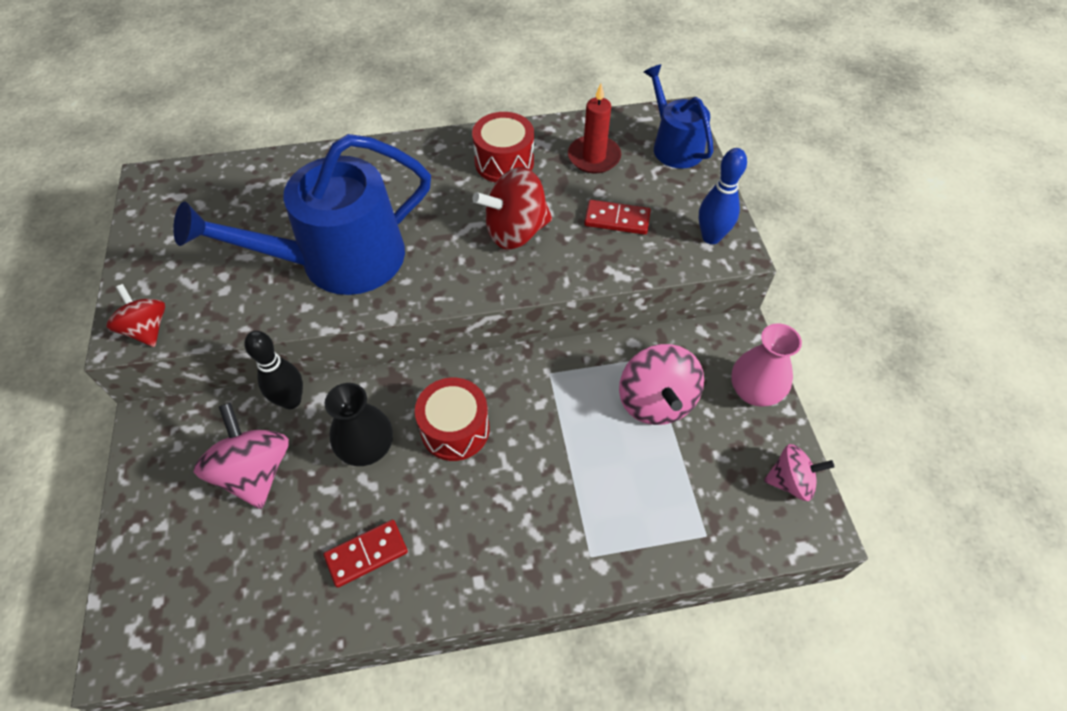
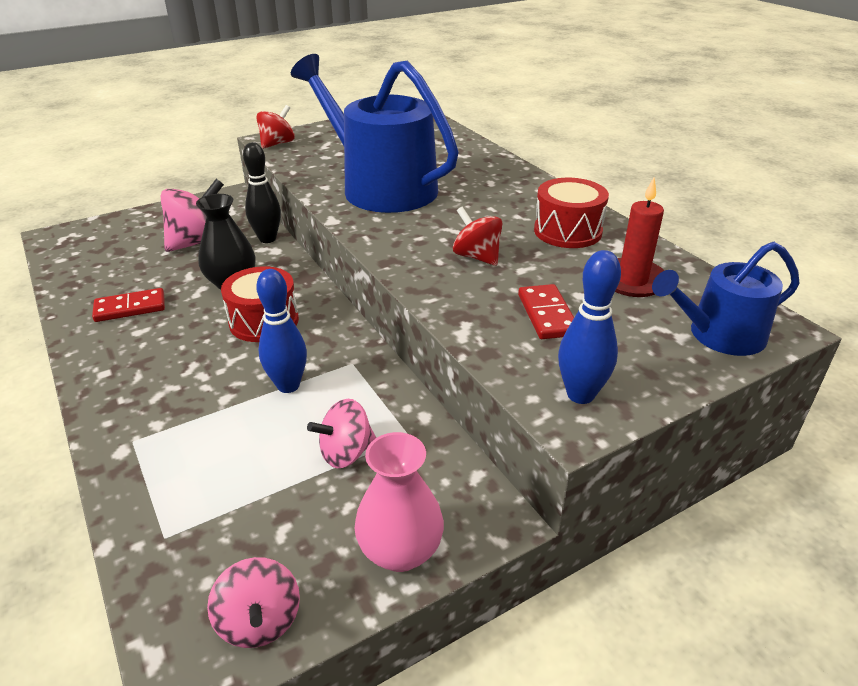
camera: 70 degrees right, 20 degrees down
(366, 554) = (130, 308): red domino -> red domino turned 60 degrees counterclockwise
(515, 231) = (477, 257): red spinning top -> red spinning top, size x0.63
(561, 425) = (288, 385): none -> blue bowling pin
(656, 401) = (346, 453): pink spinning top -> pink spinning top, size x0.63
(674, 146) = (719, 335): blue watering can -> blue watering can turned 150 degrees counterclockwise

